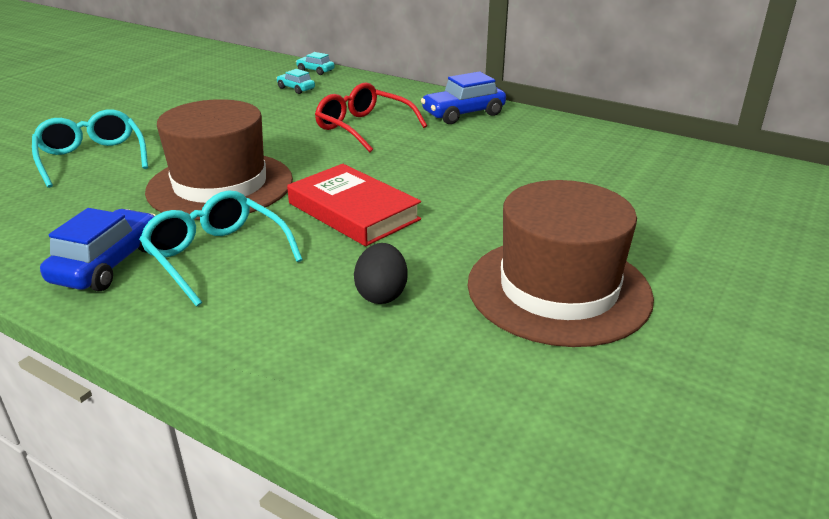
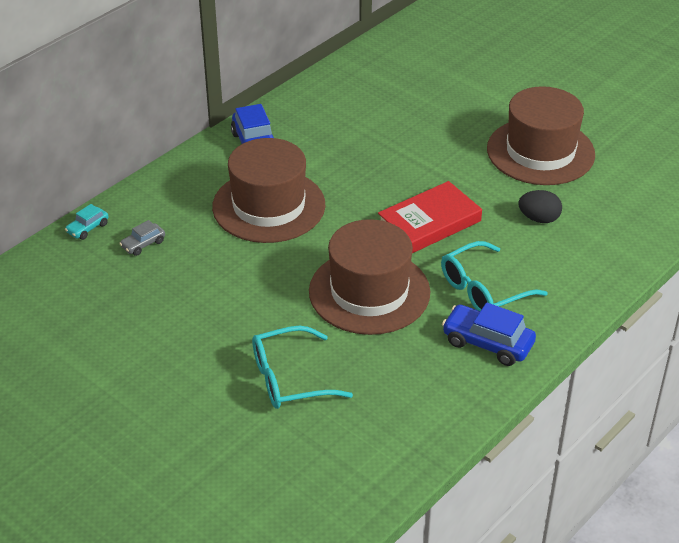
camera: 80 degrees left, 10 degrees up
(296, 89) = (143, 244): turquoise car -> grey car
(363, 128) = (268, 206): red glasses -> brown hat

